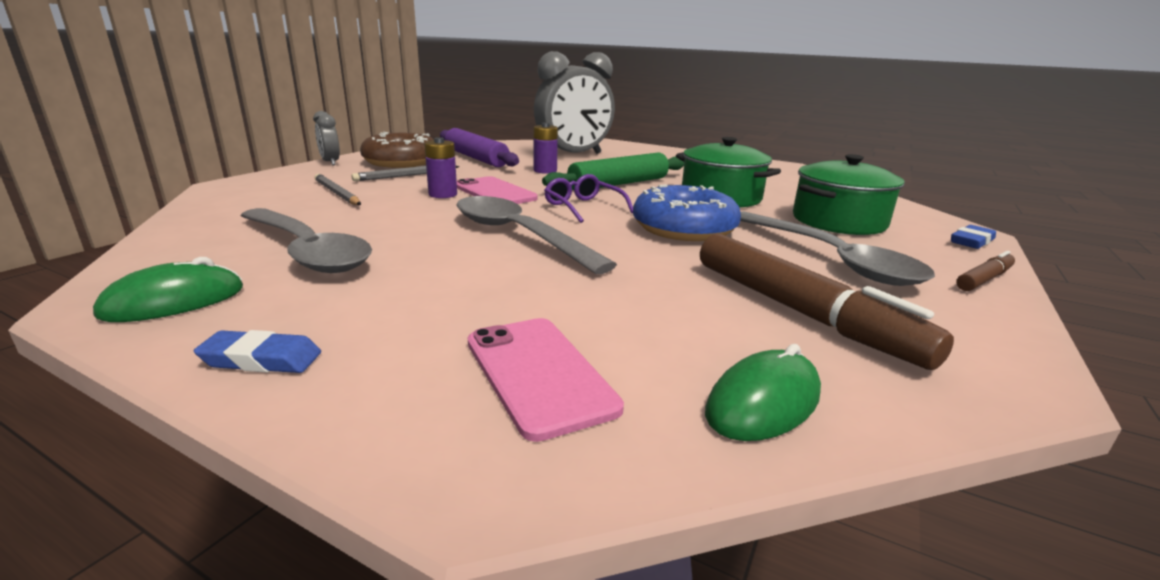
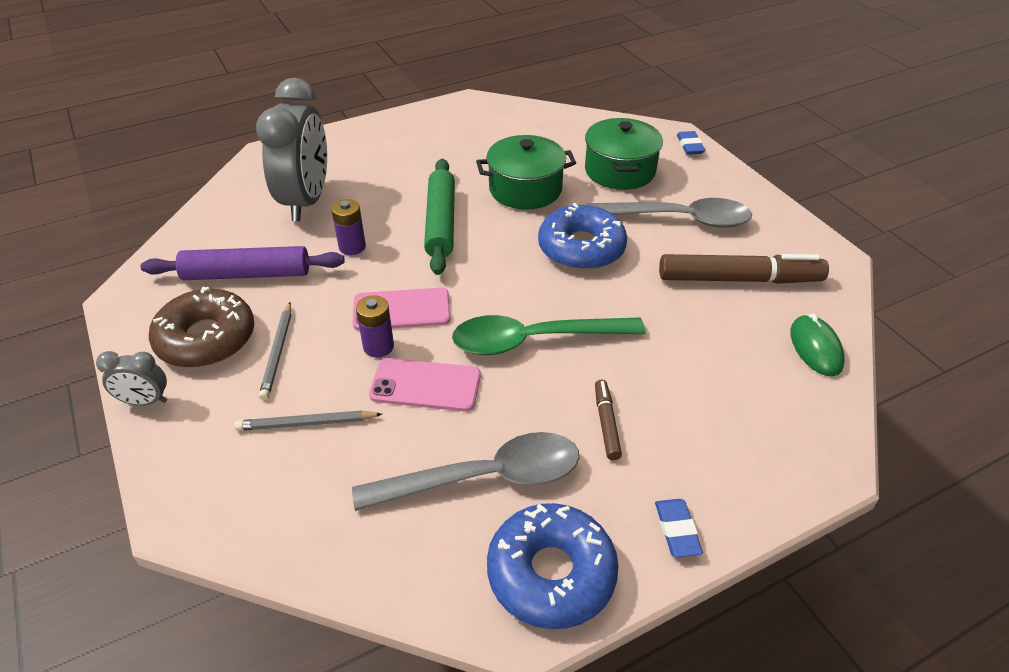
camera: 55 degrees left, 20 degrees up
(174, 301) = (551, 573): green mouse -> blue donut
(261, 359) = (677, 530): blue eraser -> blue eraser turned 45 degrees counterclockwise
(518, 235) = (534, 340): grey spoon -> green spoon
(538, 374) = (753, 414): pink phone -> pink phone (425, 385)
(583, 207) = (492, 275): purple glasses -> none
(984, 279) = (740, 185): brown marker -> brown marker (606, 423)

